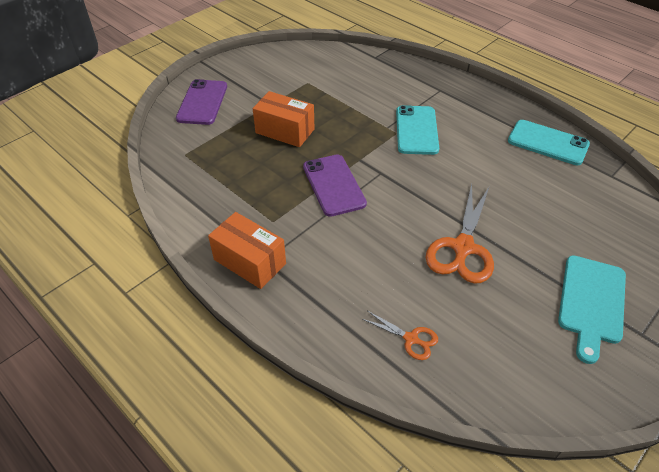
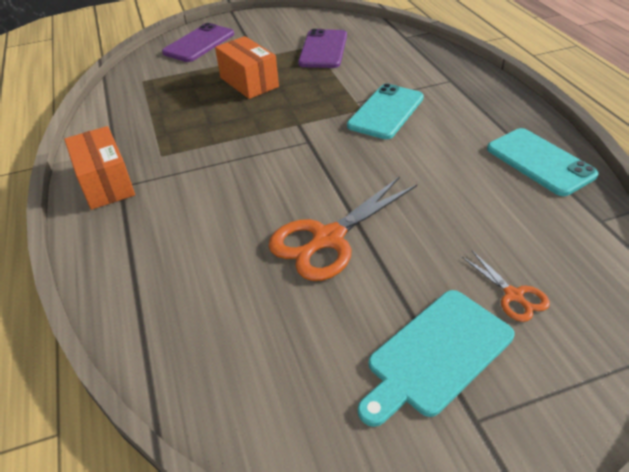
camera: 30 degrees right, 5 degrees down
(333, 185) = (249, 140): purple phone -> purple phone (323, 49)
(411, 339) = (183, 309): orange scissors -> orange scissors (513, 295)

